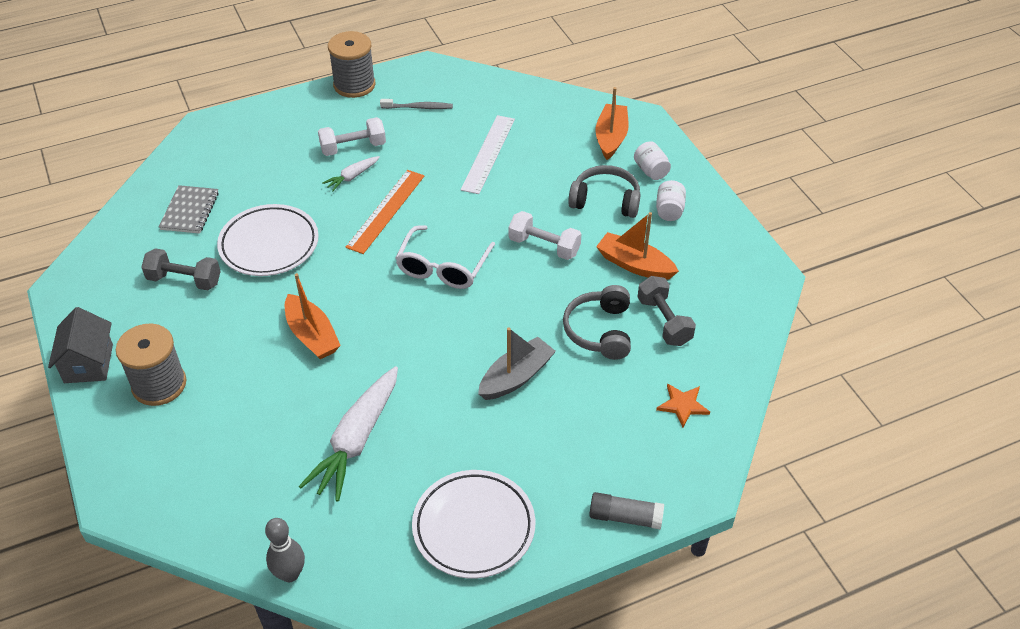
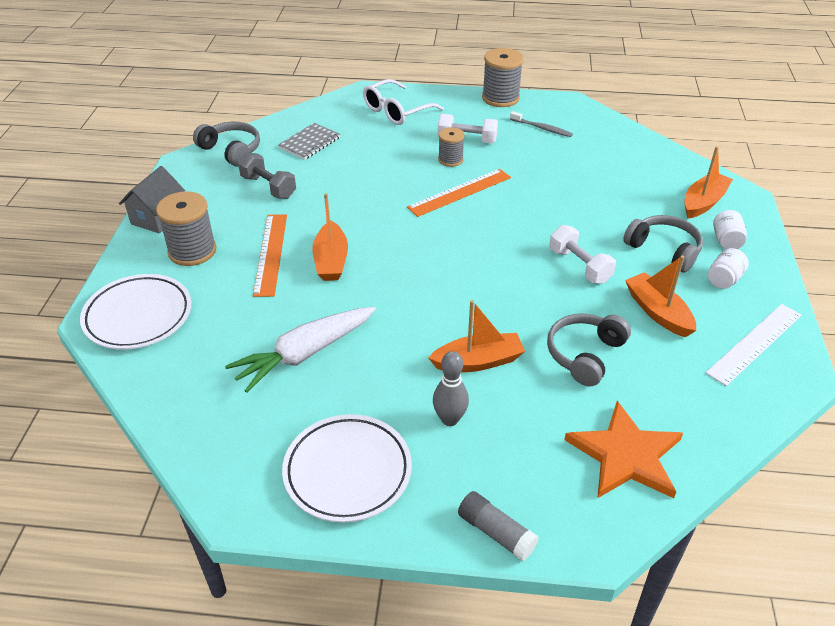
camera: 30 degrees right, 5 degrees down
(108, 253) = (231, 150): none -> grey headphones
(244, 353) = (270, 254): none -> orange ruler
(269, 245) = (349, 185): white plate -> white plate (138, 316)
(290, 574) = (170, 435): grey bowling pin -> grey bowling pin (449, 419)
(352, 177) = (450, 159): white carrot -> grey spool
(443, 267) = (476, 250): white glasses -> white glasses (396, 111)
(488, 154) = (579, 179): white ruler -> white ruler (755, 343)
(516, 377) = (478, 361): grey boat -> orange boat
(664, 321) = (656, 372): grey dumbbell -> none
(683, 405) = (626, 455): orange star -> orange star, size x2.01

